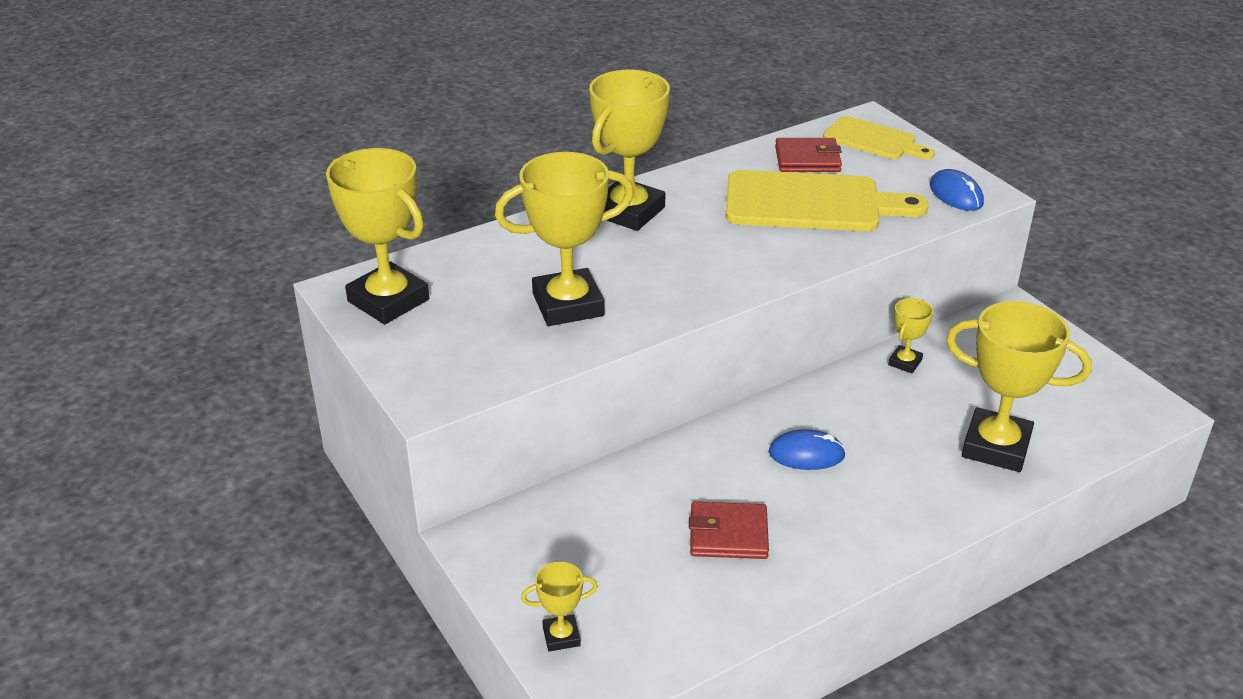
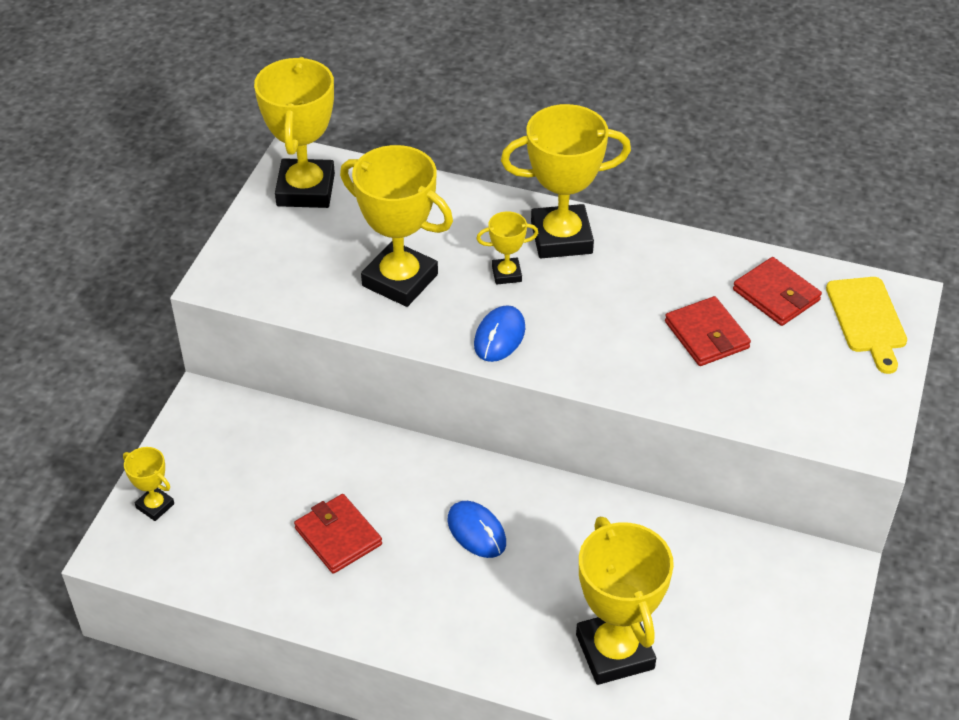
camera: 50 degrees right, 10 degrees up
(811, 203) = (706, 335): yellow cutting board -> red wallet
(905, 362) = (666, 531): yellow trophy -> yellow trophy (506, 274)
(956, 194) = (841, 421): blue mouse -> blue mouse (499, 336)

